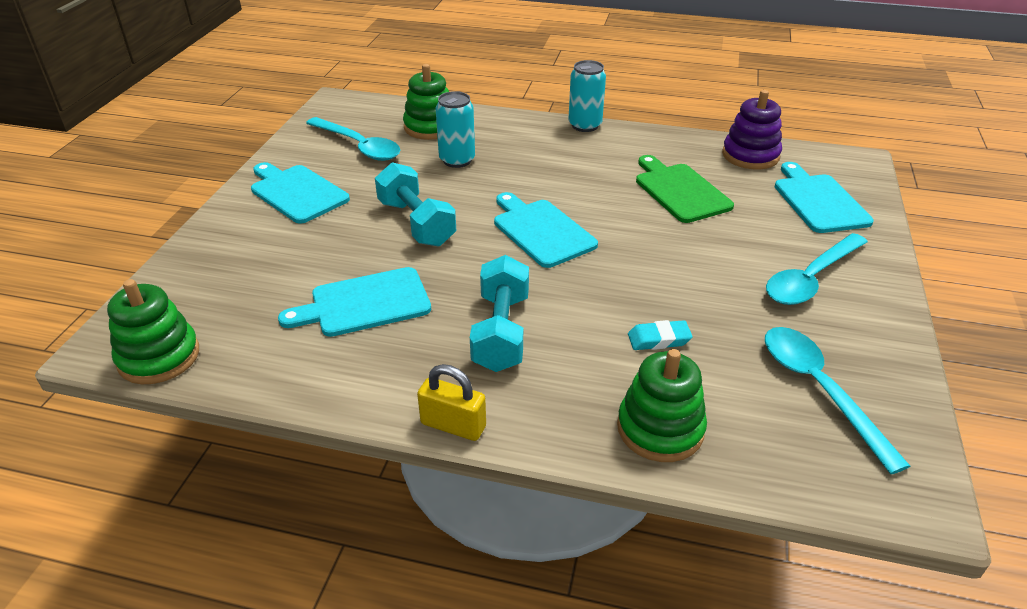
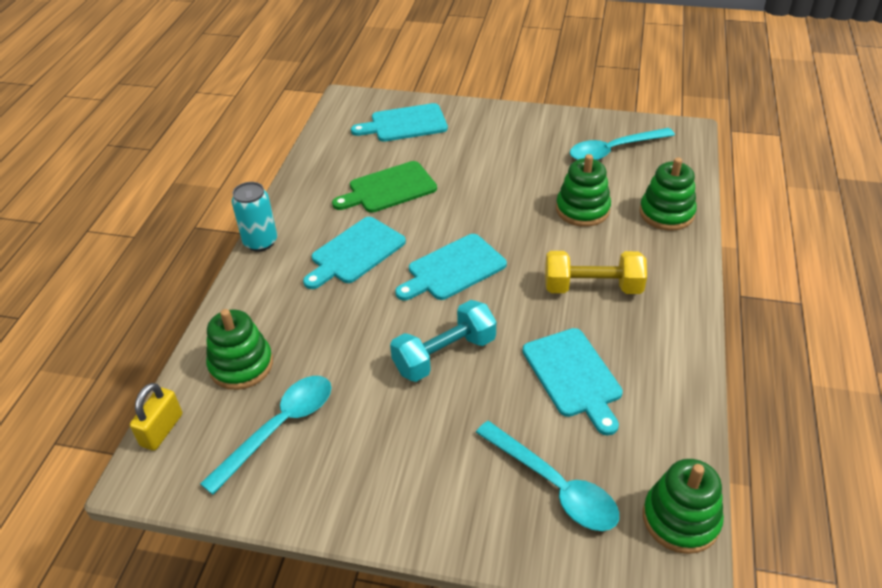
camera: 90 degrees left, 5 degrees up
(297, 192) = (385, 470): turquoise cutting board -> turquoise cutting board (355, 252)
(453, 425) = (695, 307): yellow padlock -> yellow padlock (162, 430)
(457, 160) = (322, 335): turquoise can -> none
(501, 332) = (592, 287): turquoise dumbbell -> yellow dumbbell
(659, 339) = (582, 209): turquoise eraser -> green stacking toy
(750, 155) = (333, 148): purple stacking toy -> none
(810, 279) = (503, 139): turquoise spoon -> turquoise spoon (554, 485)

